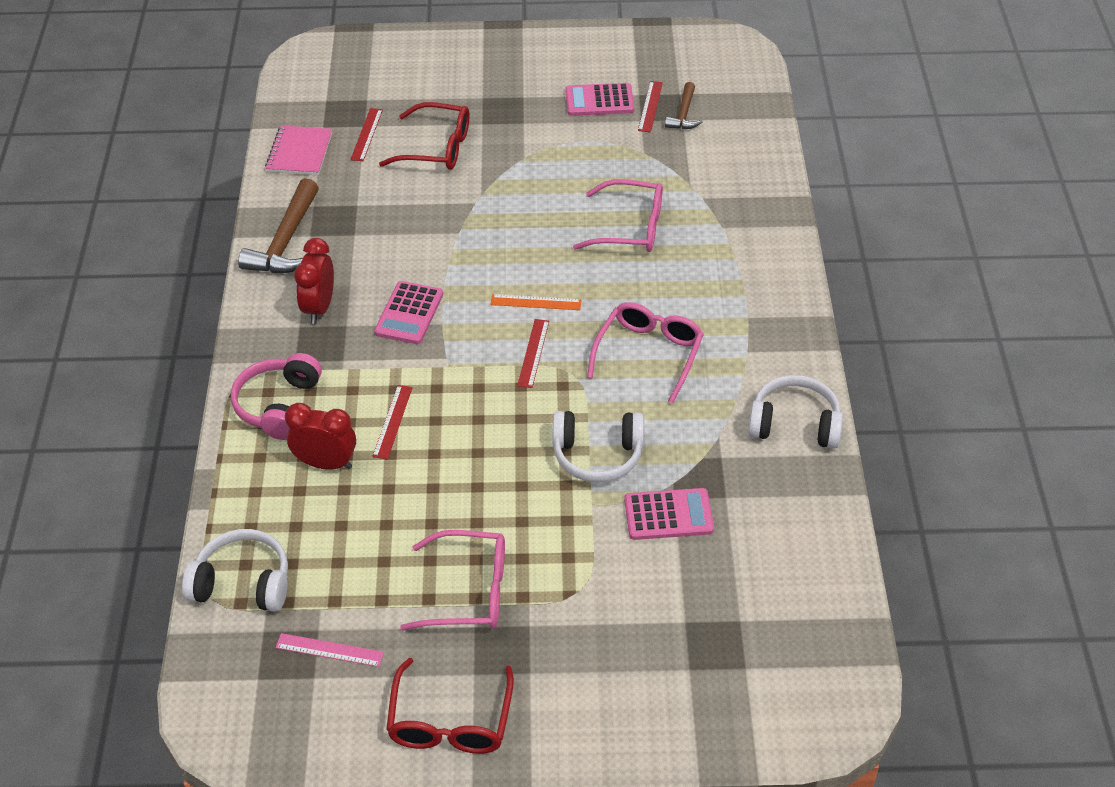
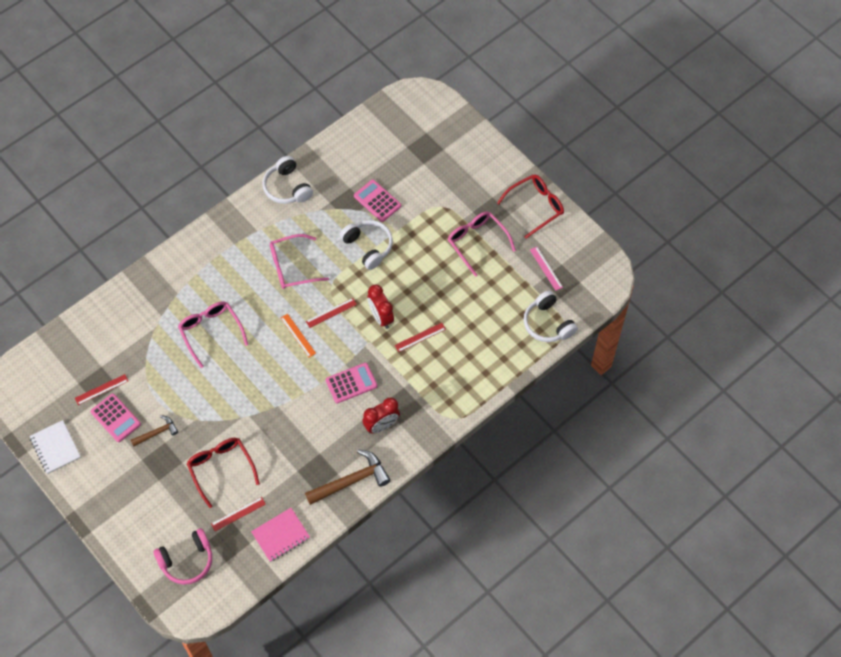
camera: 130 degrees left, 15 degrees up
(278, 405) = (452, 390): pink headphones -> pink headphones (187, 561)
(326, 463) = (465, 344): red clock -> red clock (381, 317)
(614, 45) = (55, 447): none -> white notebook
(684, 114) = (96, 368): brown hammer -> brown hammer (157, 433)

